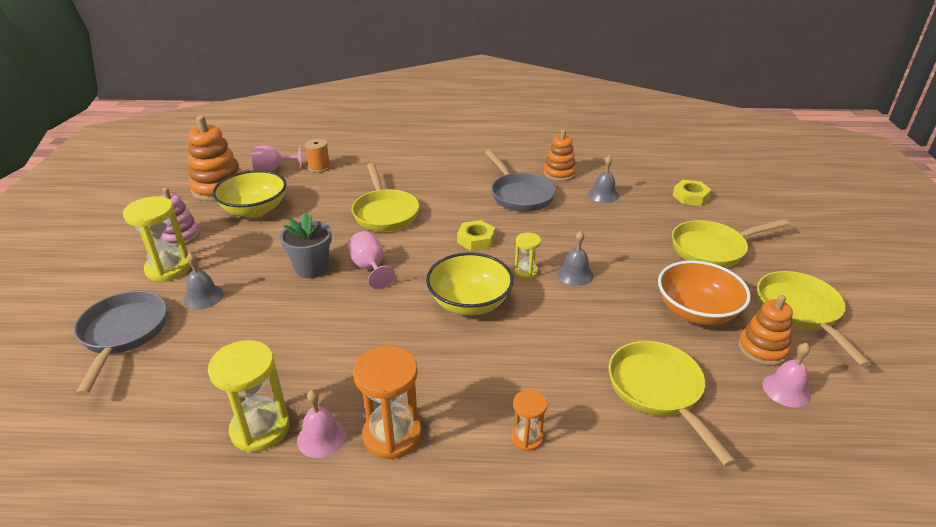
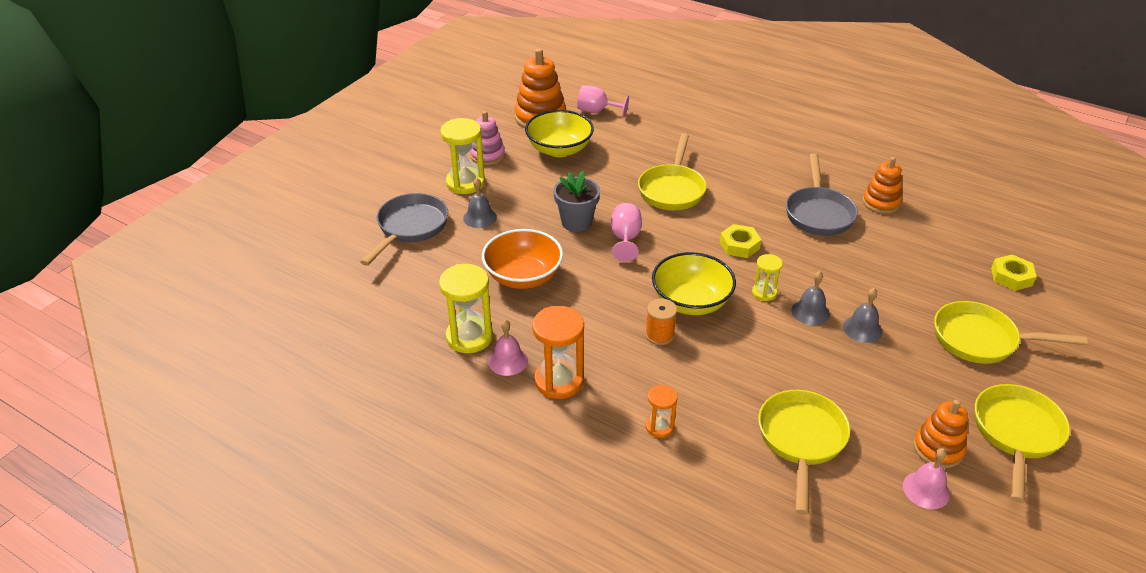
camera: 30 degrees right, 5 degrees up
(319, 167) = (640, 122): orange spool -> orange spool (659, 335)
(603, 195) = (910, 242): grey bell -> grey bell (862, 329)
(696, 312) = (902, 391): orange bowl -> orange bowl (523, 277)

